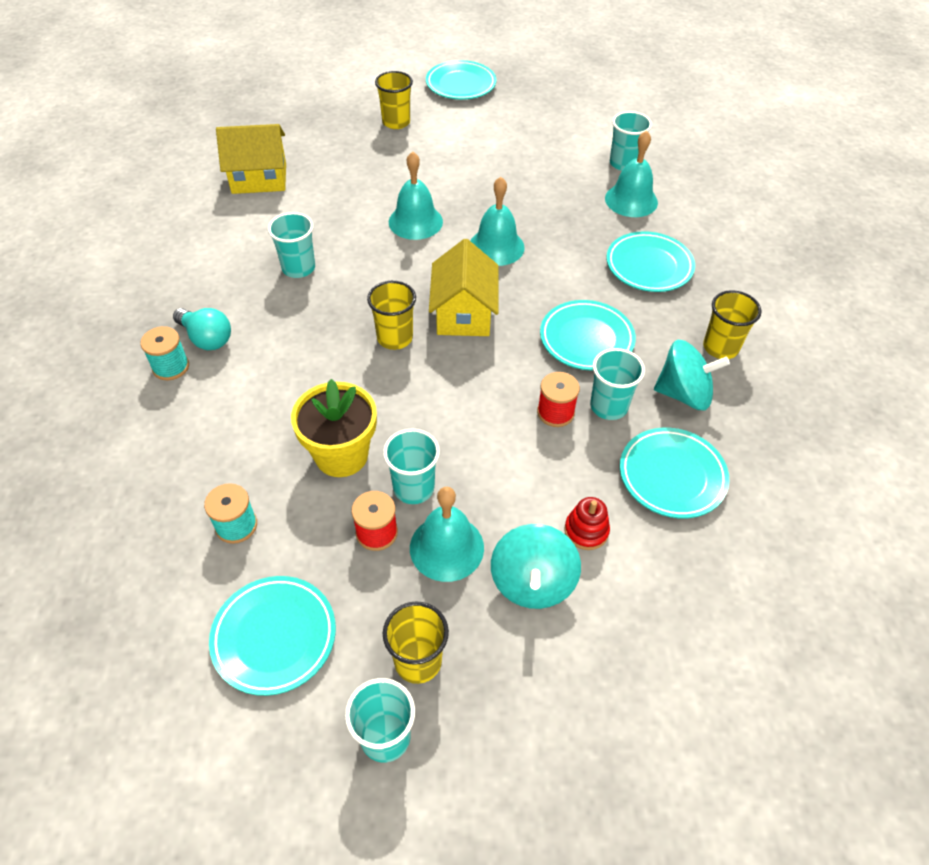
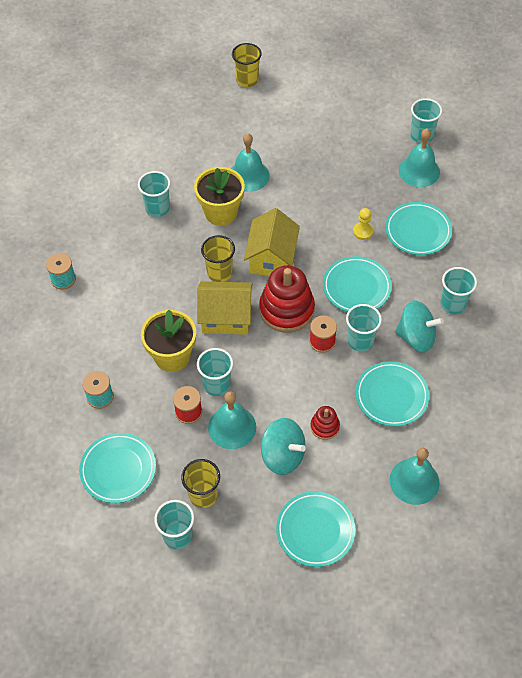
camera: 10 degrees right, 5 degrees up
(207, 338) = (88, 259): turquoise light bulb -> none
(259, 178) = (135, 125): yellow house -> yellow house (226, 317)
(385, 266) = (221, 212): none -> yellow flower pot
(461, 85) = (305, 45): turquoise plate -> turquoise plate (315, 531)
(496, 246) = (306, 203): turquoise bell -> turquoise bell (414, 481)
(497, 376) = (286, 310): none -> red stacking toy
(532, 582) = (283, 455): turquoise spinning top -> turquoise spinning top turned 75 degrees counterclockwise
(578, 272) = (363, 231): none -> yellow pawn
(720, 347) = (453, 304): yellow cup -> turquoise cup

